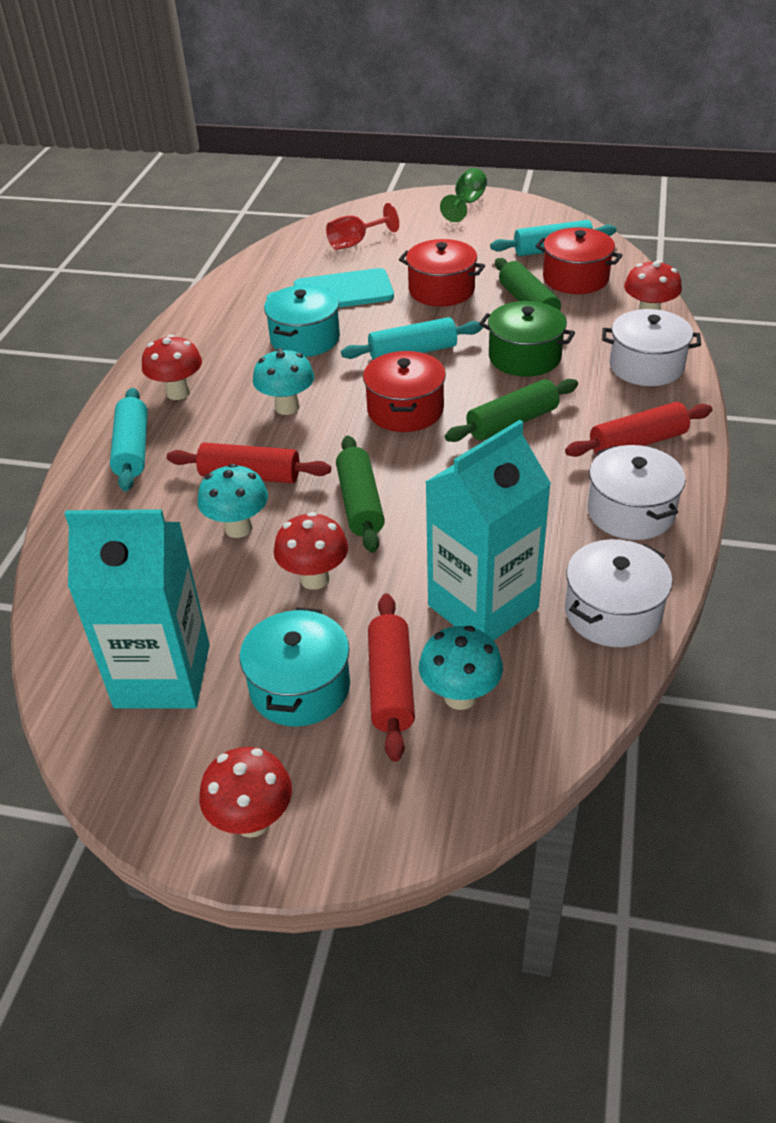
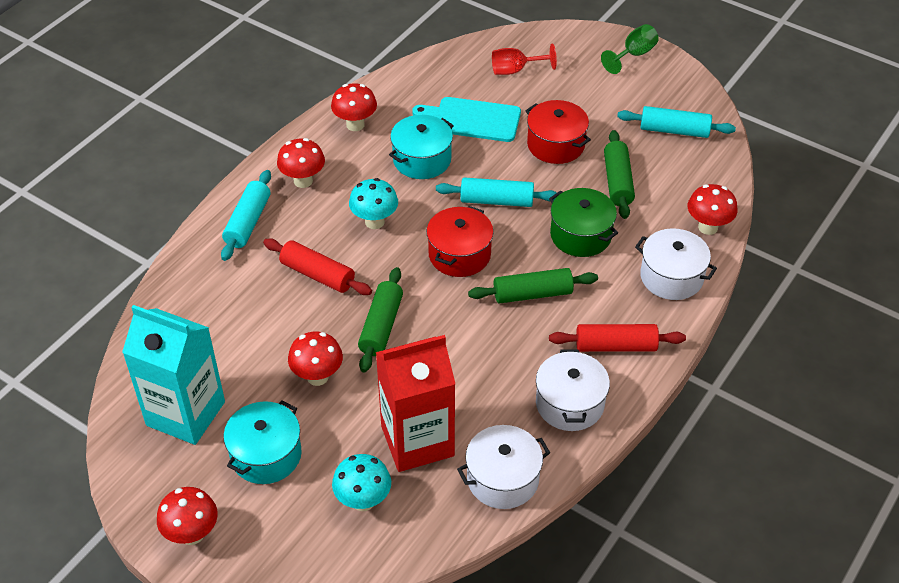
camera: 20 degrees right, 5 degrees up
(209, 328) = (355, 125): none -> red mushroom
(238, 528) = (288, 317): turquoise mushroom -> none
(391, 685) = (324, 475): red rolling pin -> none
(483, 607) = (417, 441): turquoise carton -> red carton
(575, 278) = (673, 168): red pot -> none

